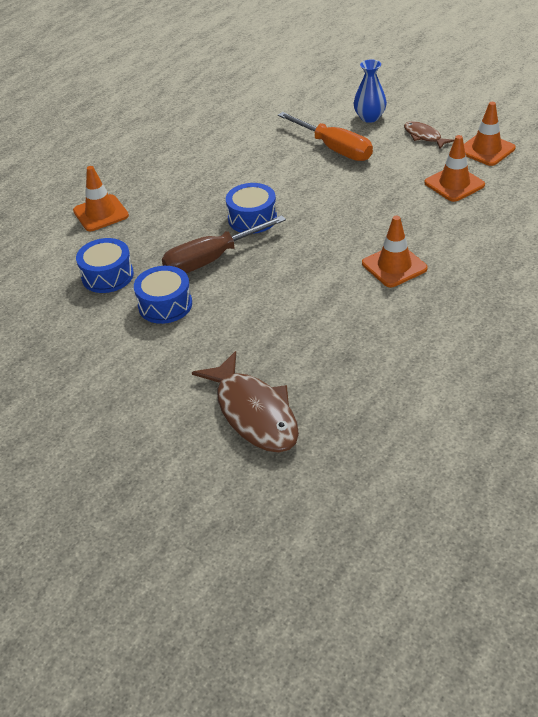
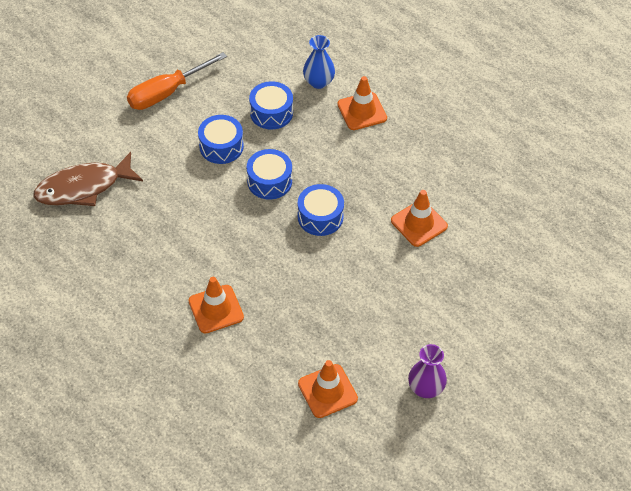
camera: 95 degrees right, 10 degrees up
(211, 259) = (269, 181): brown screwdriver -> blue drum
(334, 149) = (422, 302): orange screwdriver -> orange screwdriver (166, 93)
(369, 117) = (478, 346): blue vase -> blue vase (318, 82)
(424, 136) = (425, 388): brown fish -> purple vase
(486, 150) = (383, 440): orange traffic cone -> orange traffic cone (419, 223)

